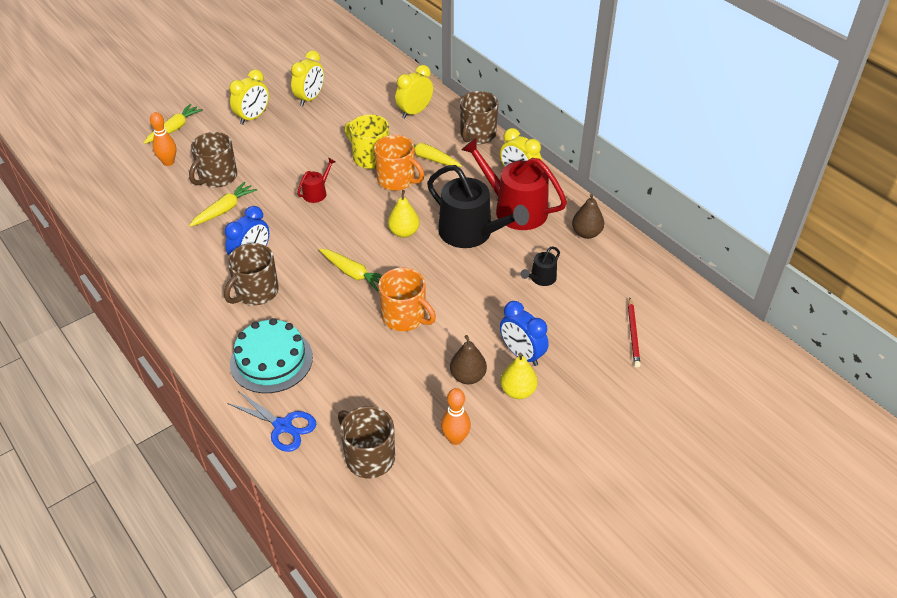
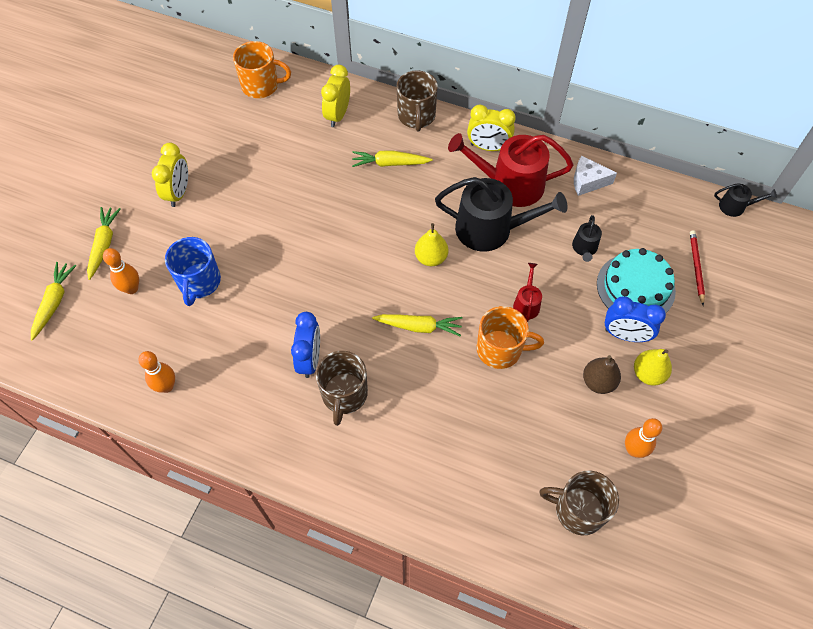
camera: 30 degrees left, 15 degrees up
(138, 231) = (166, 386): none -> orange bowling pin
(217, 177) = (199, 282): brown mug -> blue mug
(224, 210) = (237, 317): yellow carrot -> yellow carrot (54, 302)
(271, 360) = (417, 460): turquoise cake -> turquoise cake (635, 287)
(283, 426) = (481, 523): blue scissors -> none
(310, 98) = (221, 144): yellow clock -> none
(317, 193) = (315, 253): red watering can -> red watering can (526, 304)
(370, 157) = (335, 188): yellow mug -> none
(397, 180) = (380, 202): orange mug -> orange mug (261, 86)
(586, 233) = (587, 181): brown pear -> white cheese
(633, 334) = (696, 267): red pencil -> red pencil turned 150 degrees counterclockwise
(713, 305) = (735, 206): none -> black watering can

